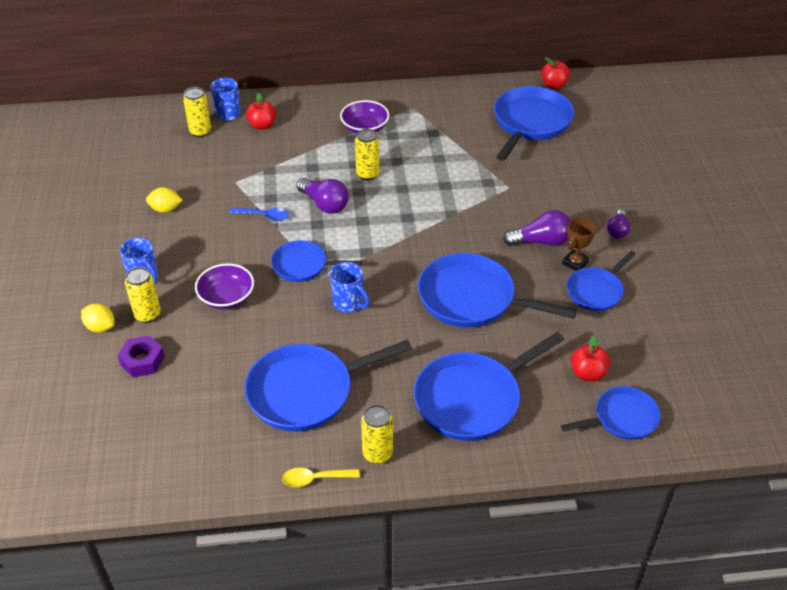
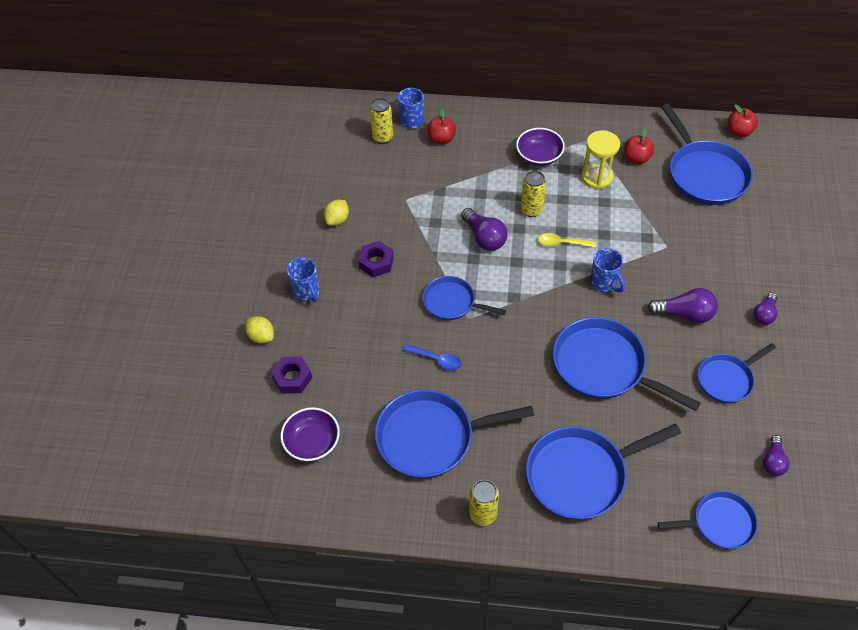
camera: 15 degrees right, 10 degrees up
(148, 315) = (304, 331): yellow can -> none
(165, 209) = (337, 220): yellow lemon -> yellow lemon turned 75 degrees counterclockwise
(215, 241) = (376, 262): none -> purple nut
(226, 297) = (377, 325): purple bowl -> purple bowl (312, 442)
(264, 216) = (425, 241): blue spoon -> blue spoon (436, 359)
(315, 479) = (422, 528): yellow spoon -> yellow spoon (562, 243)
(349, 303) = (487, 351): blue mug -> blue mug (604, 283)
(426, 138) = (597, 177): none -> yellow hourglass
(530, 123) = (705, 174): blue pan -> blue pan turned 120 degrees clockwise
(575, 263) = (713, 344): brown trophy -> none
(587, 373) = (697, 468): red apple -> red apple (636, 158)
(659, 354) = (773, 461): none -> purple light bulb

